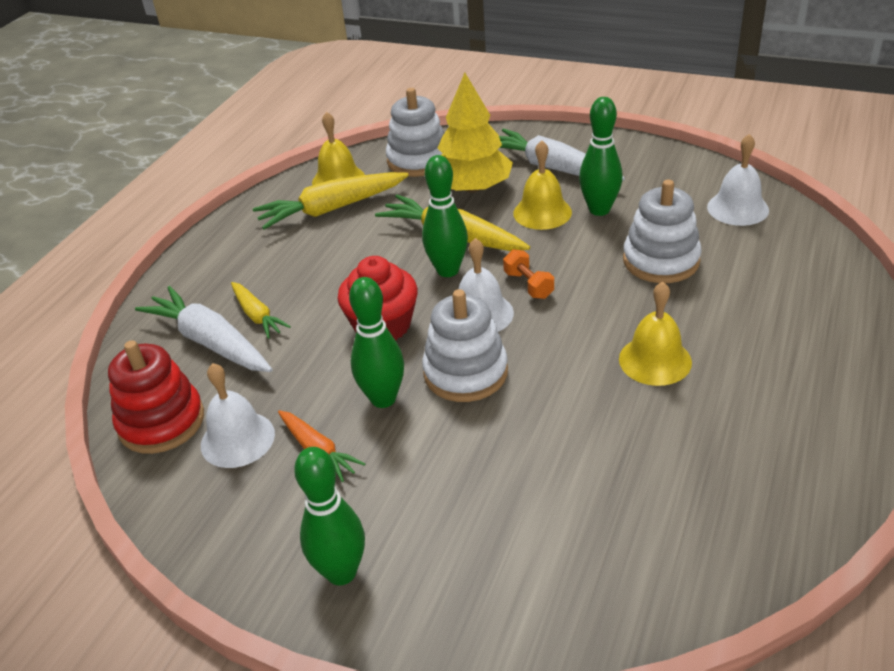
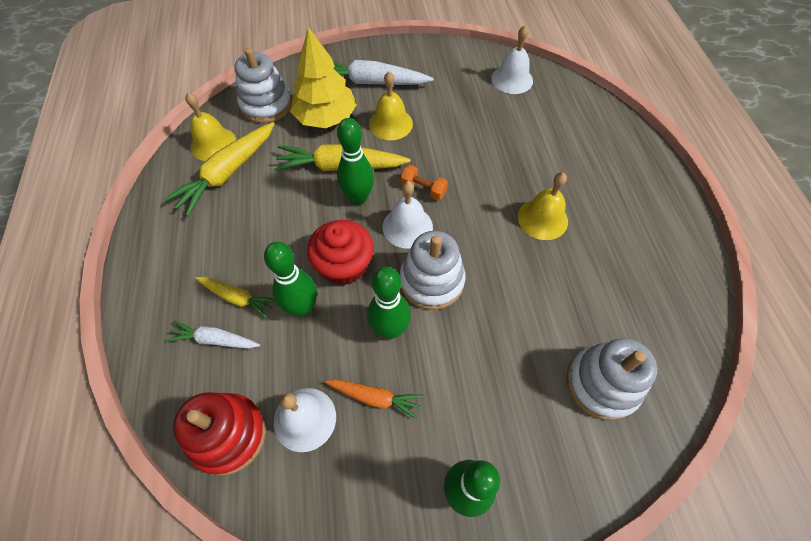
camera: 35 degrees left, 20 degrees up
(210, 342) = (215, 340): white carrot -> white carrot, size x0.57
(599, 210) = (427, 109): green bowling pin -> green bowling pin (302, 308)
(661, 260) = (494, 137): white stacking toy -> white stacking toy (602, 384)

